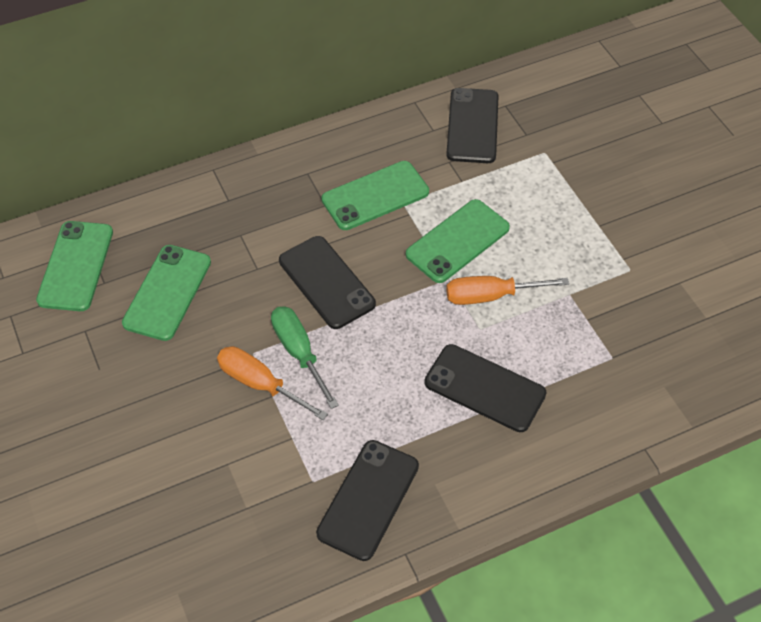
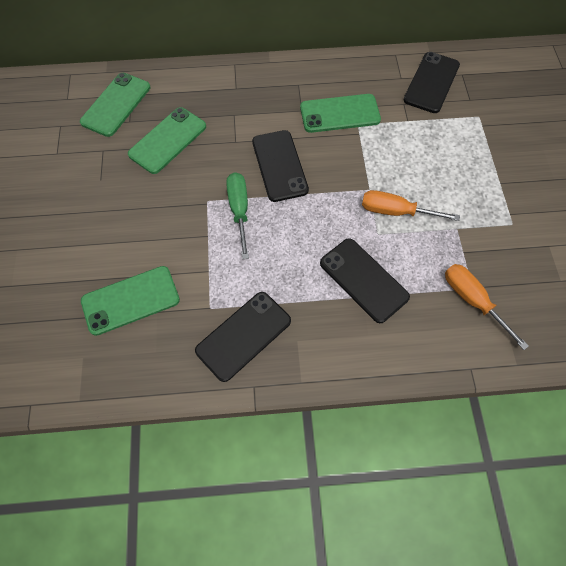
camera: 20 degrees right, 10 degrees up
(260, 384) = (203, 225): orange screwdriver -> orange screwdriver (473, 301)
(457, 241) = (387, 163): green phone -> green phone (130, 300)

